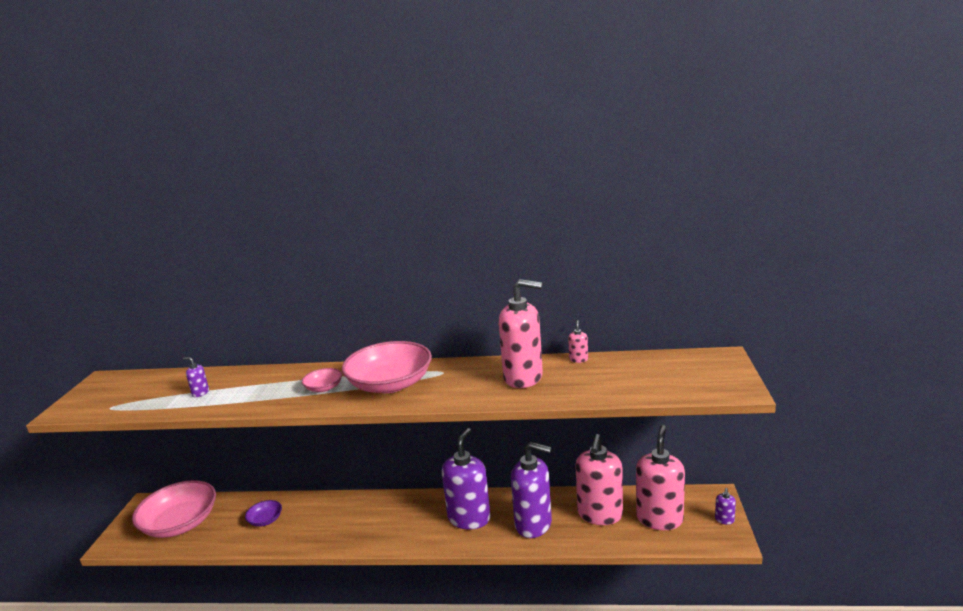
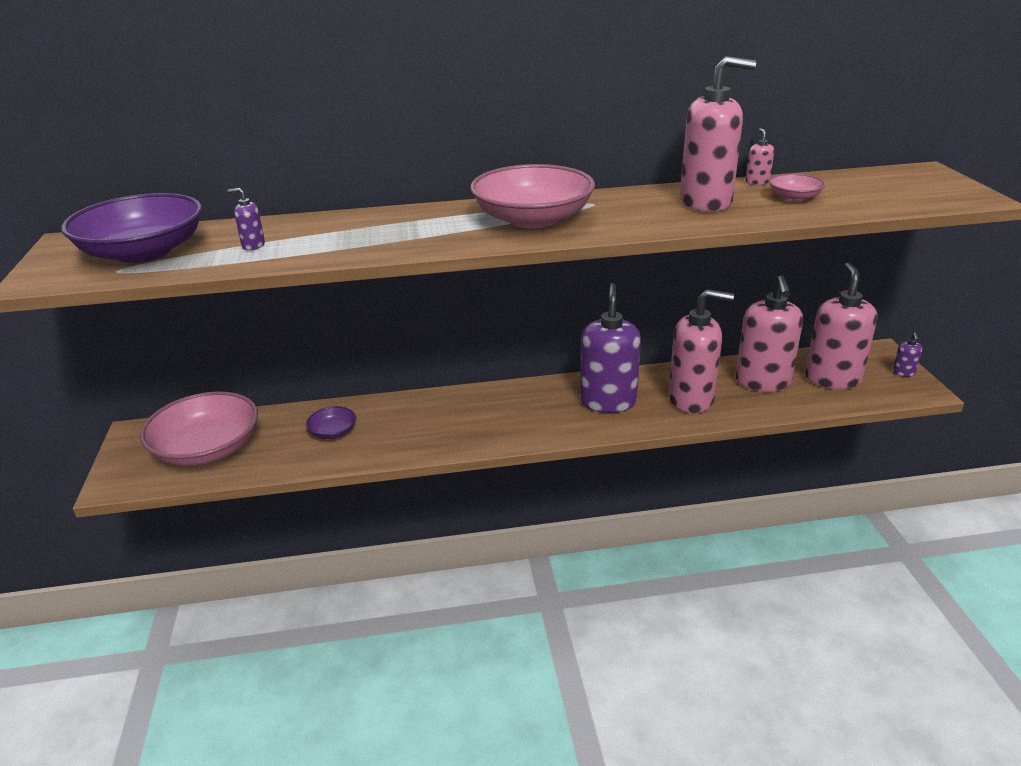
camera: 15 degrees left, 10 degrees up
(135, 393) = (143, 252): none -> purple bowl
(324, 388) = (440, 228): pink bowl -> pink bowl (794, 197)
(533, 524) = (691, 399): purple soap dispenser -> pink soap dispenser

